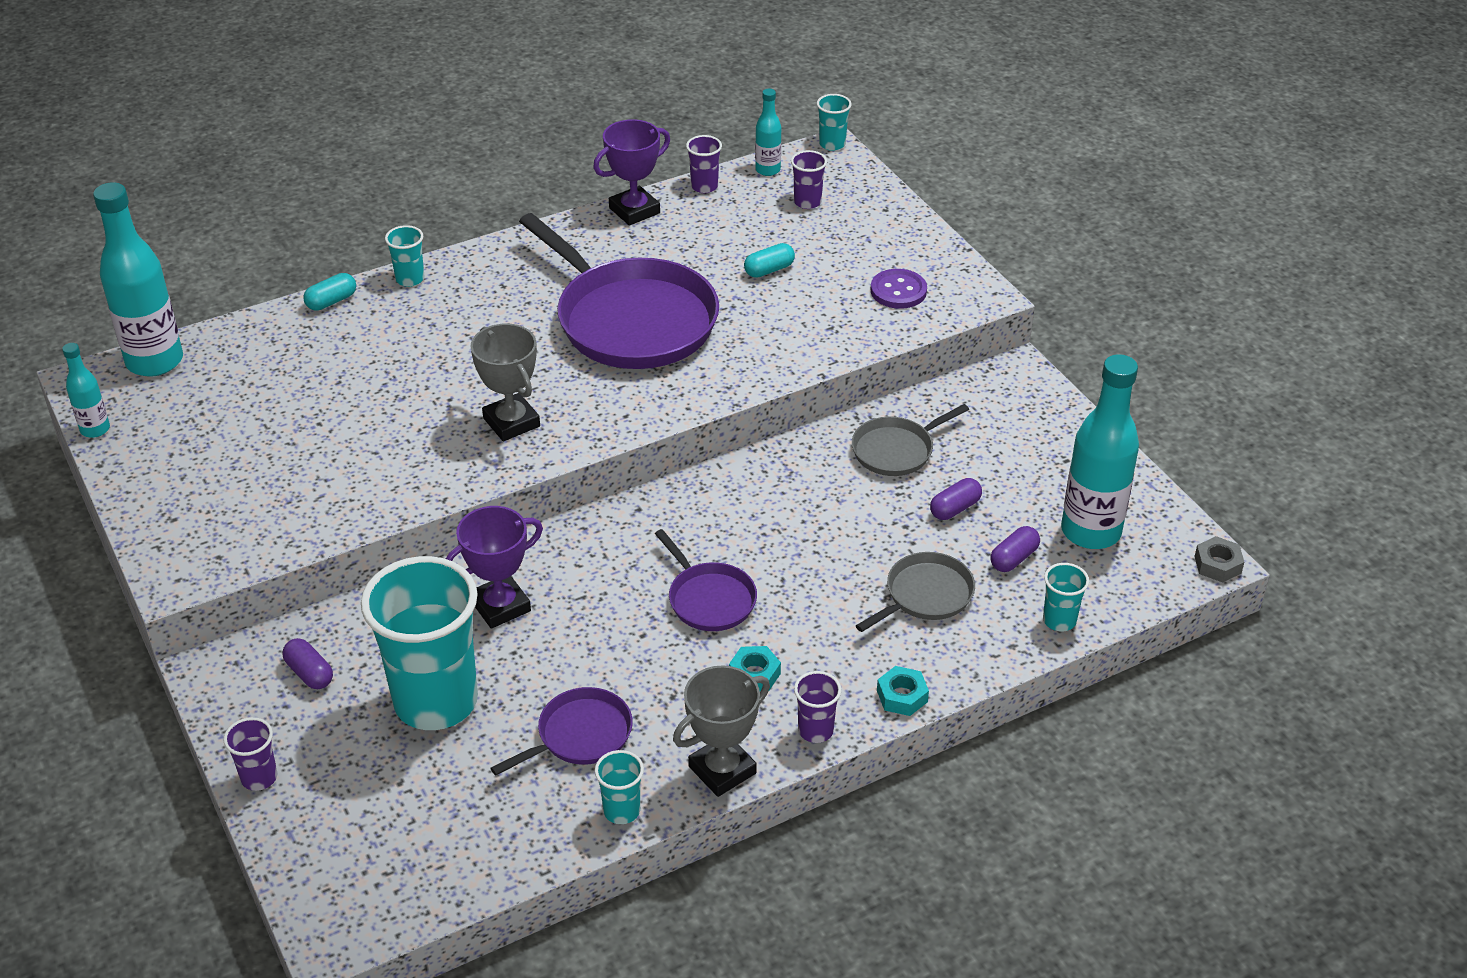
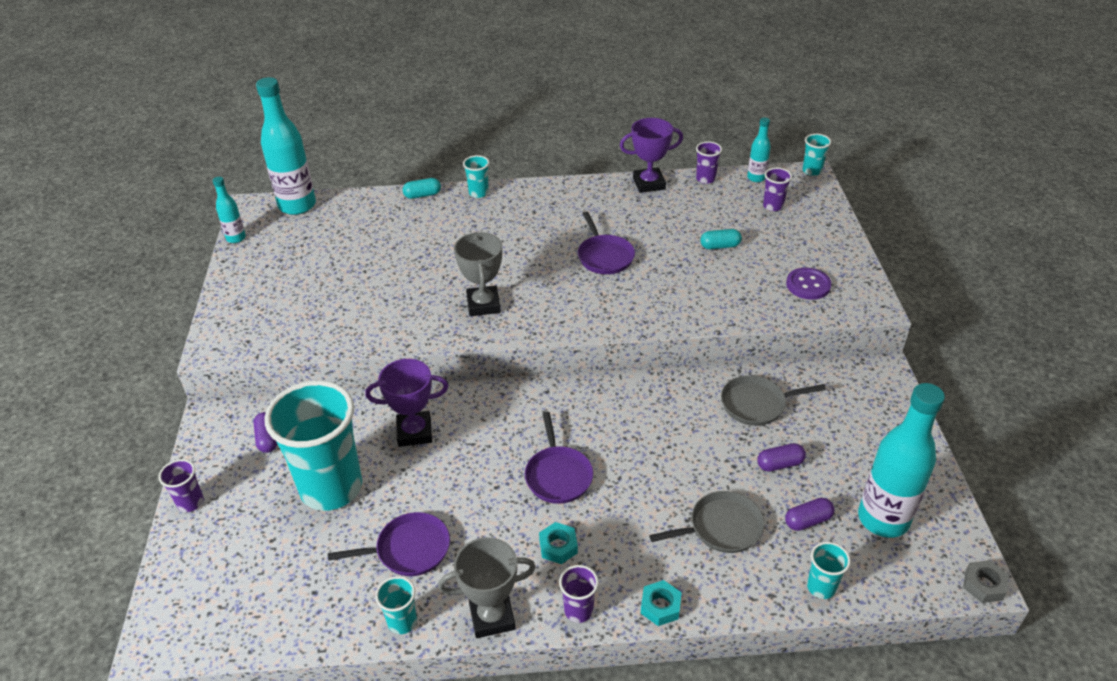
camera: 25 degrees right, 0 degrees up
(632, 320) = (604, 256): purple pan -> purple pan, size x0.49

